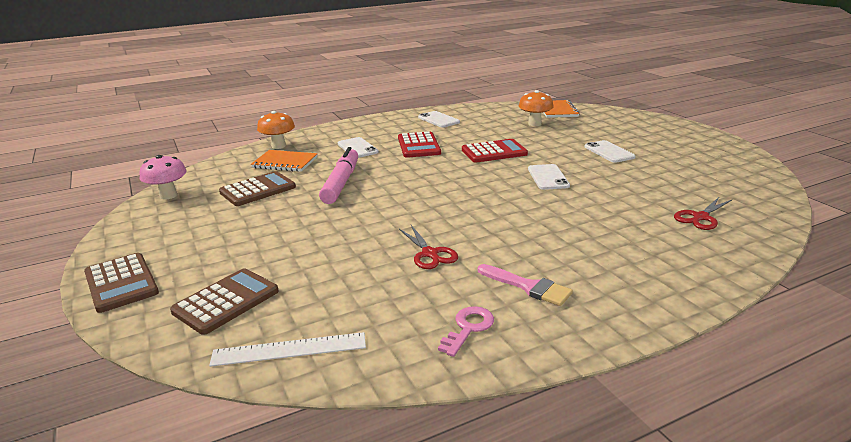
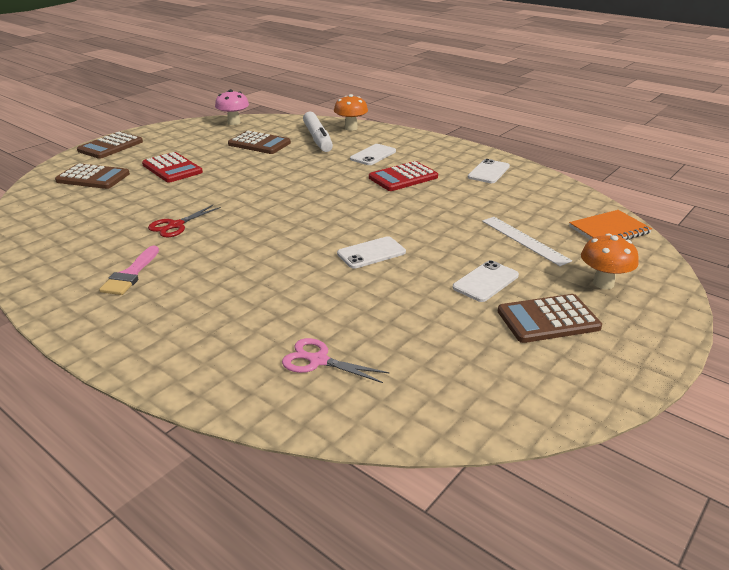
camera: 65 degrees right, 5 degrees up
(285, 163) = (317, 138): orange notebook -> white marker
(289, 349) = (40, 208): white ruler -> white ruler (524, 240)
(341, 183) = (291, 166): pink marker -> none
(468, 328) = (66, 260): pink key -> none
(494, 152) = (420, 214): red calculator -> red calculator (172, 168)
(534, 124) = (537, 223): orange mushroom -> orange mushroom (603, 283)
(661, 146) = (548, 319): none -> brown calculator
(700, 217) = (318, 360): red scissors -> pink scissors

